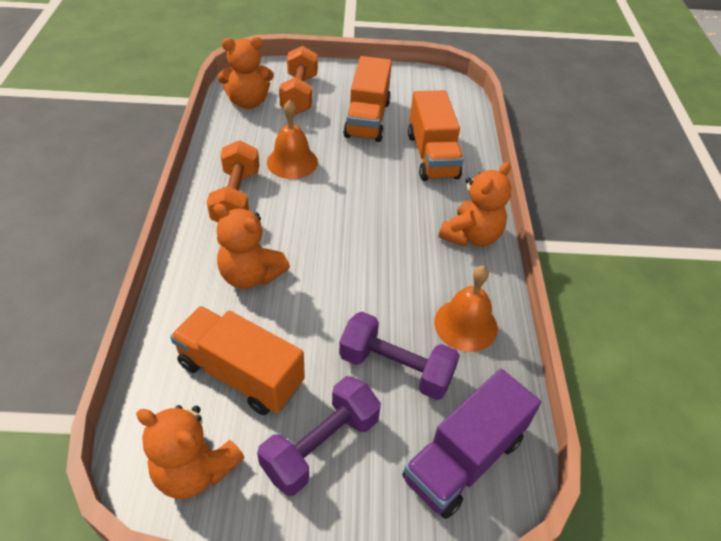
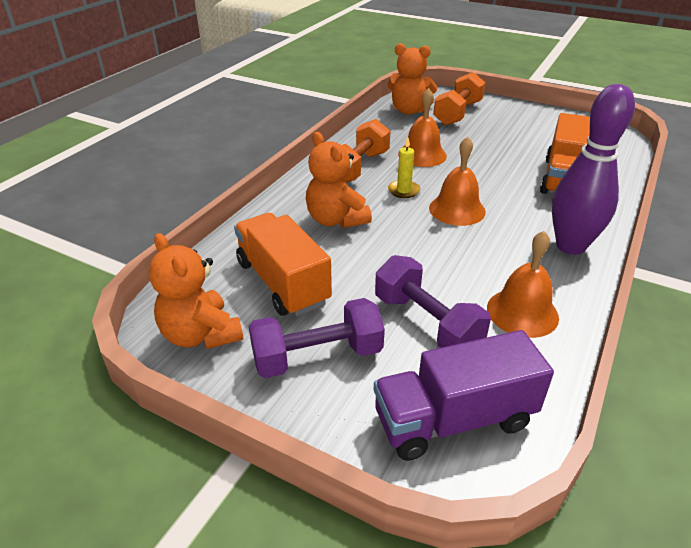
camera: 30 degrees right, 10 degrees down
(298, 215) = (403, 191): none -> yellow candle
(358, 224) = (457, 209): none -> orange bell
(367, 119) = (512, 140): orange truck -> none
(471, 236) = (570, 246): orange teddy bear -> purple bowling pin

